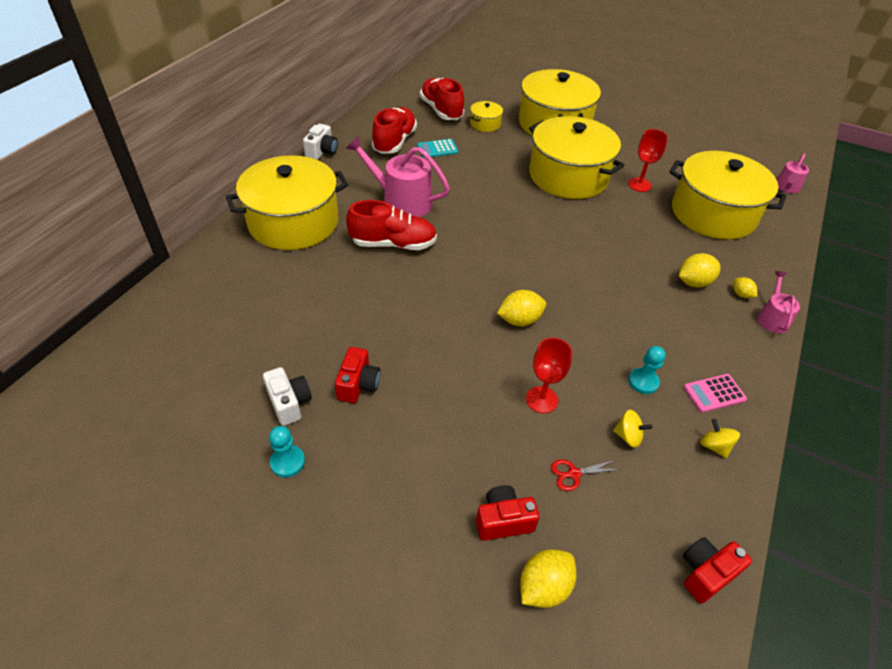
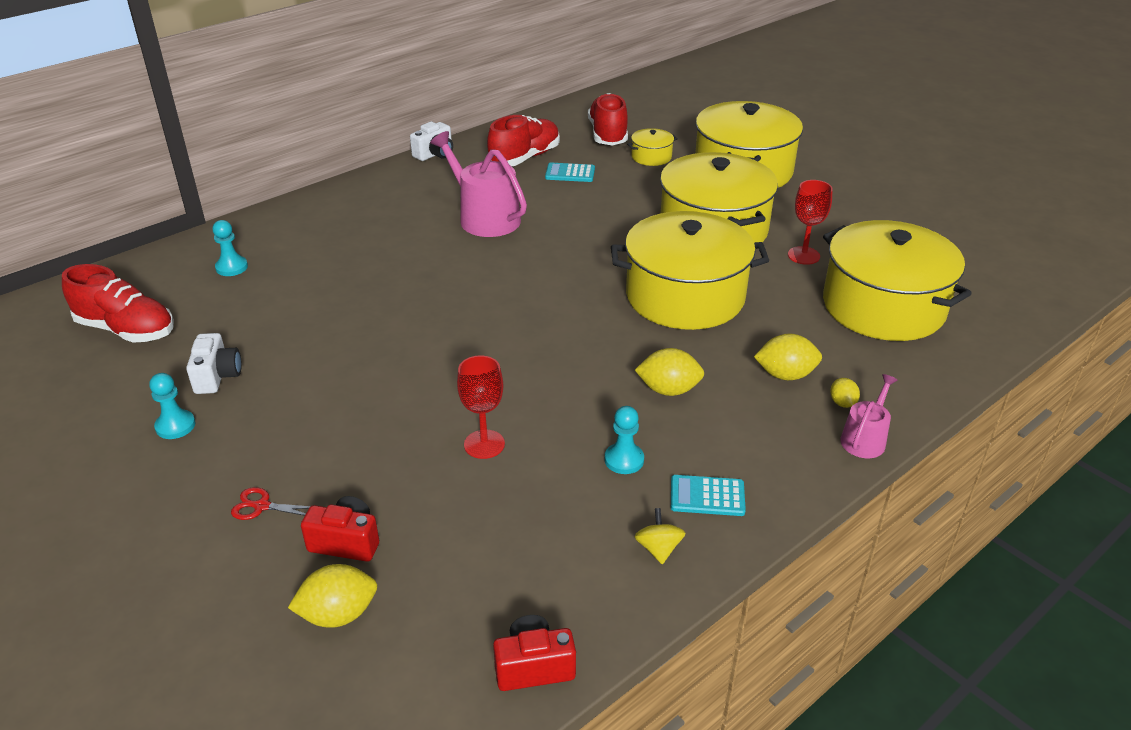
camera: 25 degrees right, 10 degrees down
(226, 295) = (231, 267): none -> turquoise pawn
(293, 222) = (351, 215): yellow pot -> yellow pot (685, 296)
(358, 384) = (297, 378): red camera -> none
(393, 244) = (441, 257): red shoe -> red shoe (126, 330)
(519, 320) = (524, 362): yellow lemon -> yellow lemon (668, 390)
(573, 474) = (460, 524): red scissors -> red scissors (261, 506)
(628, 436) = (557, 507): yellow spinning top -> none
(714, 393) = (707, 496): pink calculator -> turquoise calculator
(786, 187) = (1027, 299): pink watering can -> none

